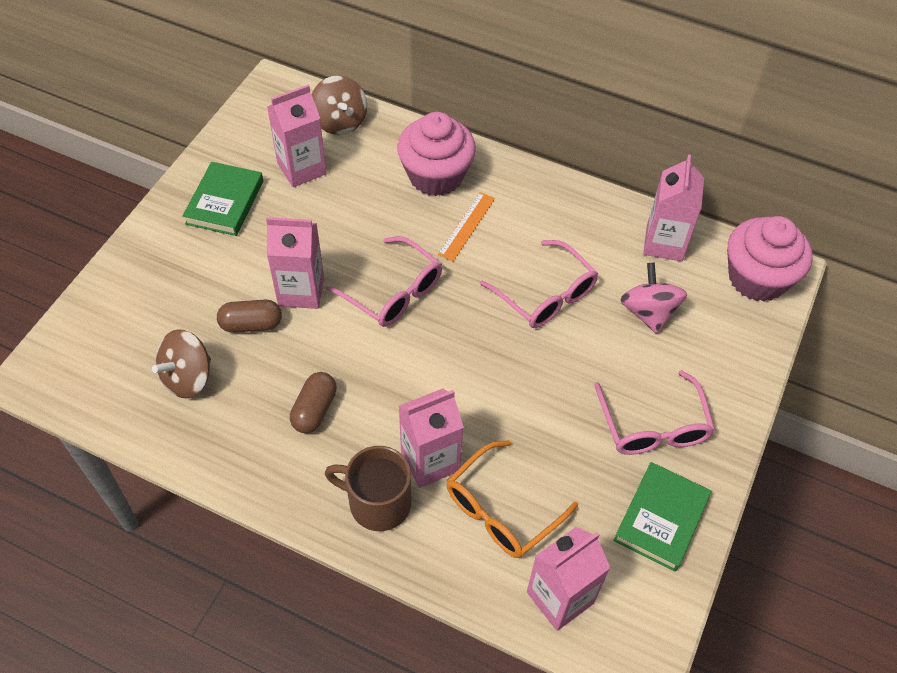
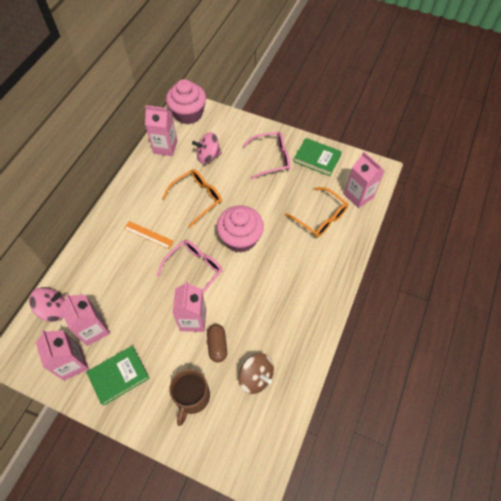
camera: 90 degrees left, 5 degrees up
(225, 202) = (119, 376): green book -> green book turned 45 degrees counterclockwise
(315, 410) = (273, 304): brown capsule -> none
(340, 122) = (54, 309): brown spinning top -> pink spinning top
(377, 502) = (323, 270): brown mug -> brown mug (192, 397)
(430, 461) = (298, 248): pink carton -> pink carton (72, 363)
(436, 175) = (108, 251): pink cupcake -> pink cupcake (240, 238)
(546, 295) = (197, 198): pink glasses -> orange glasses

